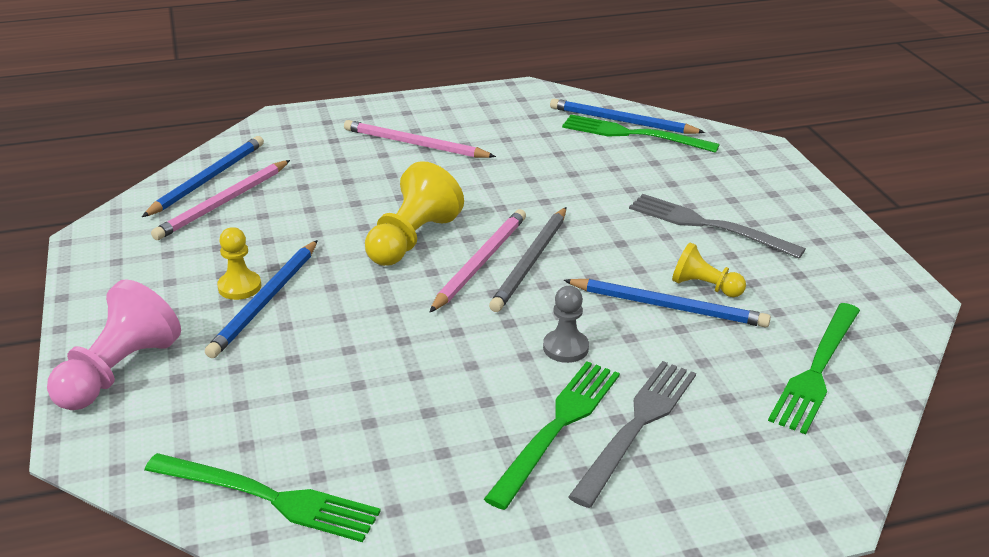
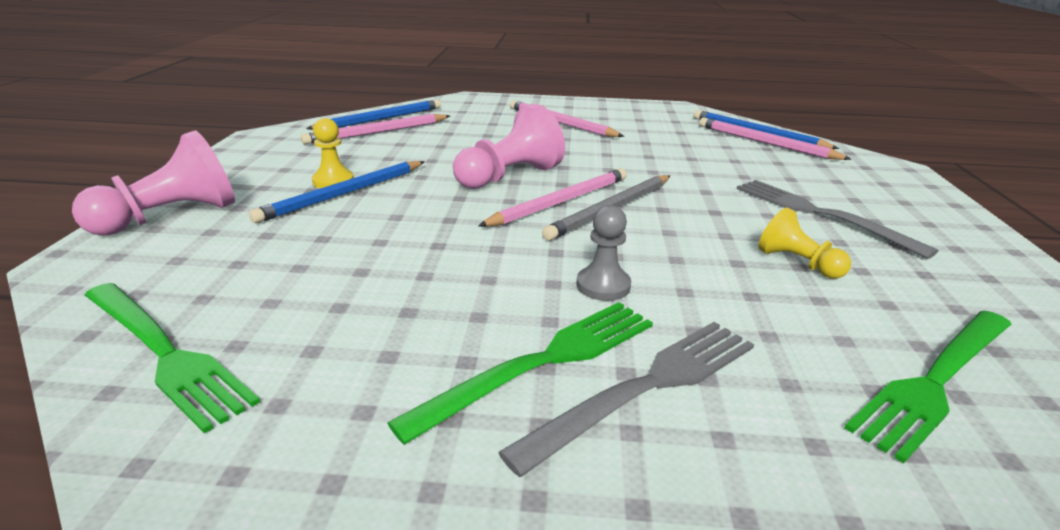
camera: 20 degrees right, 5 degrees down
(412, 240) = (509, 176): yellow pawn -> pink pawn
(634, 134) = (765, 143): green fork -> pink pencil
(668, 306) = (746, 272): blue pencil -> none

